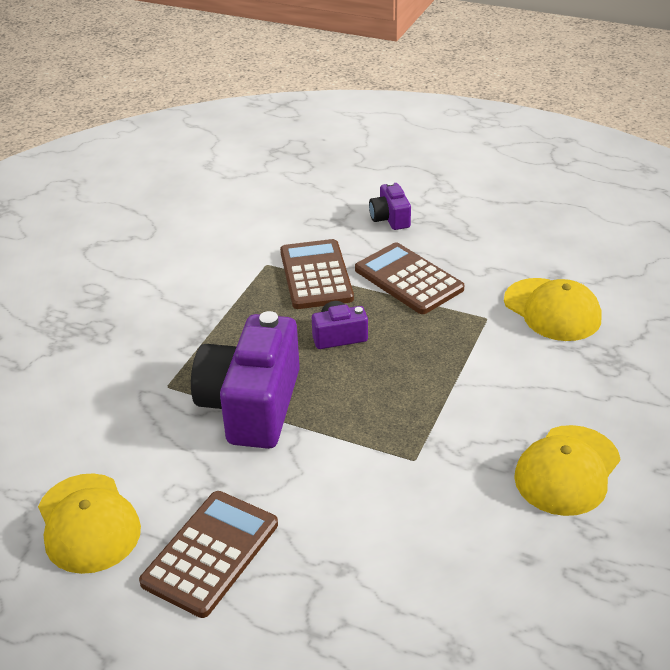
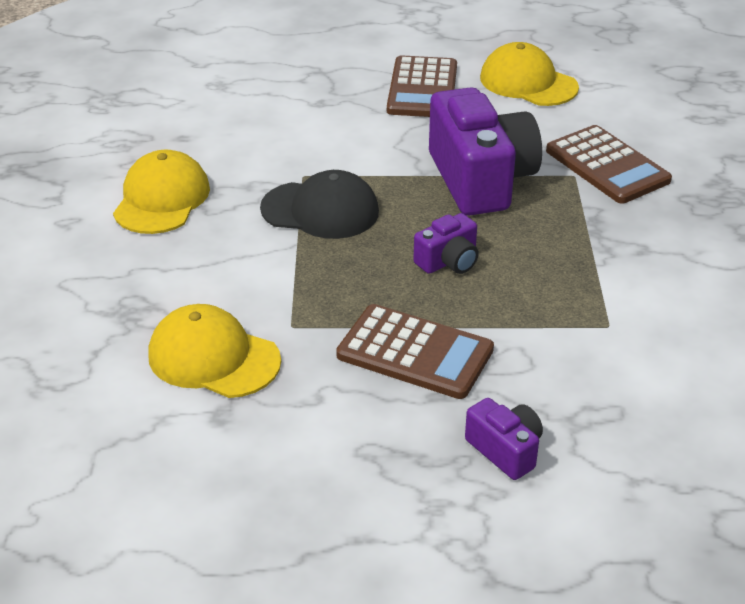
camera: 155 degrees right, 0 degrees up
(316, 275) = (534, 327): brown calculator -> brown calculator (607, 166)
(417, 413) = (320, 210): none -> black cap

